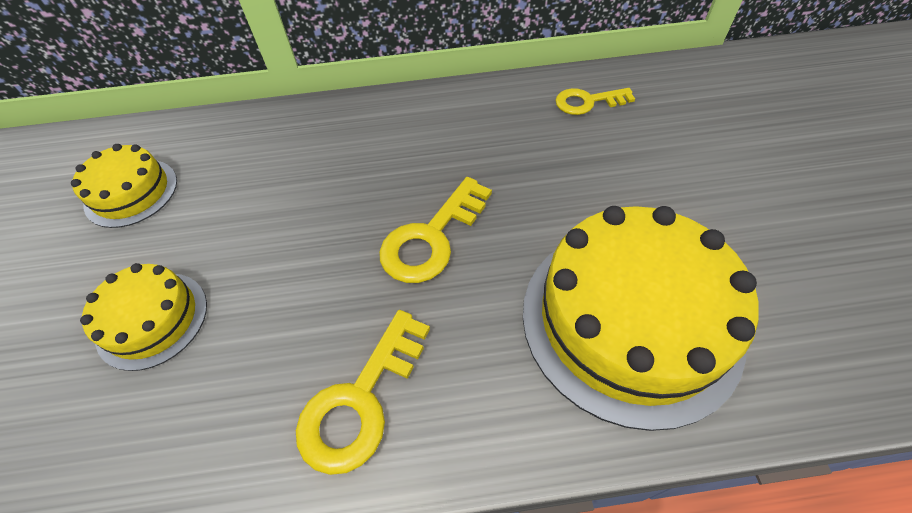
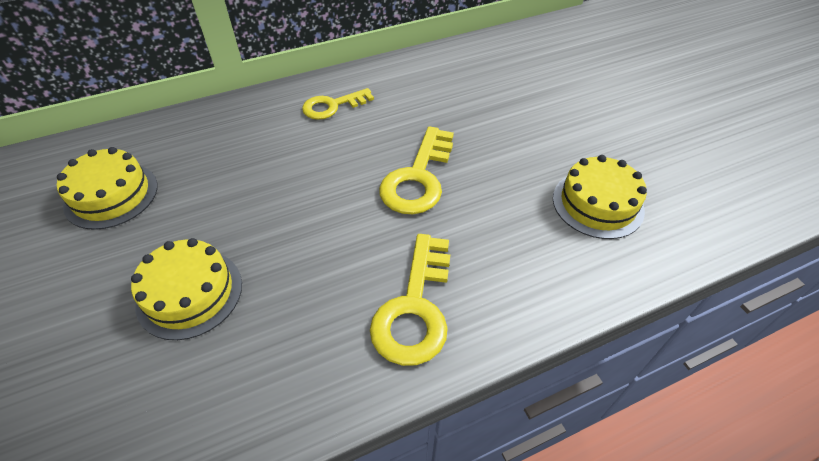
camera: 20 degrees left, 5 degrees down
(587, 102) = (499, 58): yellow key -> yellow key (332, 106)
(630, 320) = (597, 204): yellow cake -> yellow cake, size x0.52

